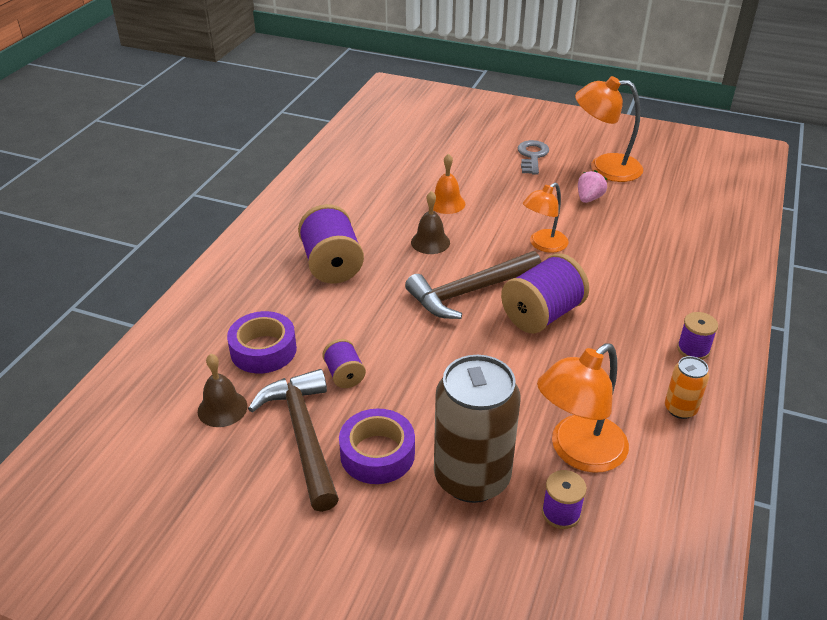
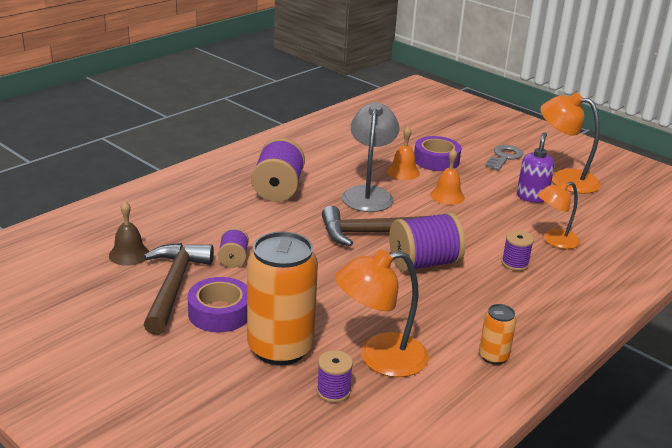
camera: 20 degrees right, 10 degrees down
(263, 350) = (185, 228): purple tape -> purple tape (436, 160)
(430, 242) = (368, 194): brown bell -> grey lamp
(472, 477) = (280, 348): brown can -> orange can
(509, 221) = (447, 196): none -> orange bell
(543, 245) = (463, 218): orange lamp -> orange lamp (554, 241)
(589, 198) = (532, 197): pink strawberry -> purple soap dispenser
(693, 349) = (540, 321): purple spool -> purple spool (515, 263)

